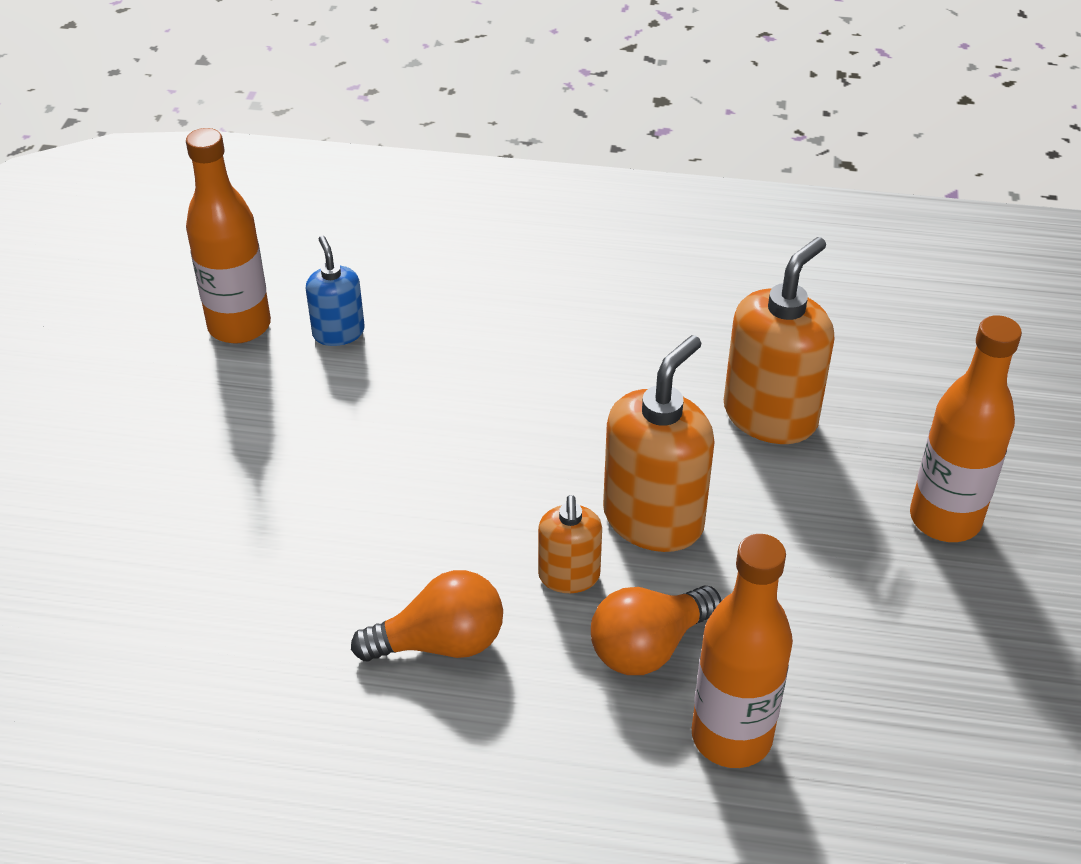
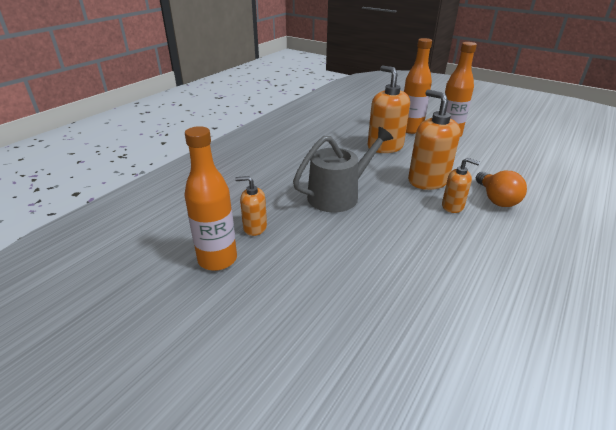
camera: 65 degrees left, 10 degrees down
(338, 332) = (254, 227): blue soap dispenser -> orange soap dispenser
(441, 643) = (484, 248): orange light bulb -> none
(502, 400) = (338, 195): none -> grey watering can
(731, 737) = (543, 194): orange bottle -> orange bottle (410, 129)

